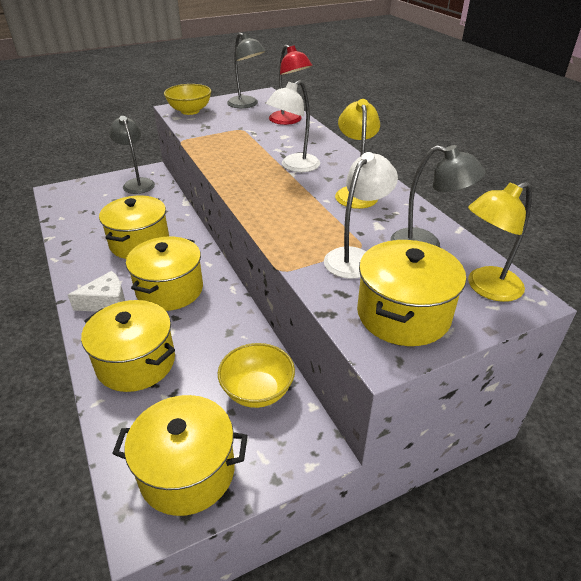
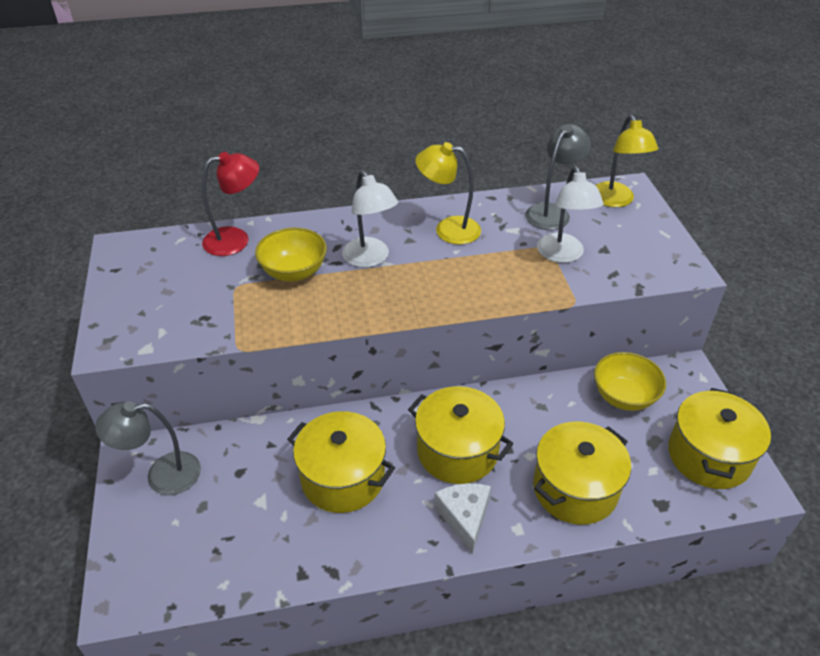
camera: 75 degrees left, 5 degrees up
(190, 111) = (131, 331): yellow bowl -> yellow bowl (294, 272)
(246, 105) = (150, 269): grey lamp -> none
(355, 257) = (563, 255): white lamp -> white lamp turned 150 degrees counterclockwise
(403, 314) = (643, 249): yellow pot -> none

